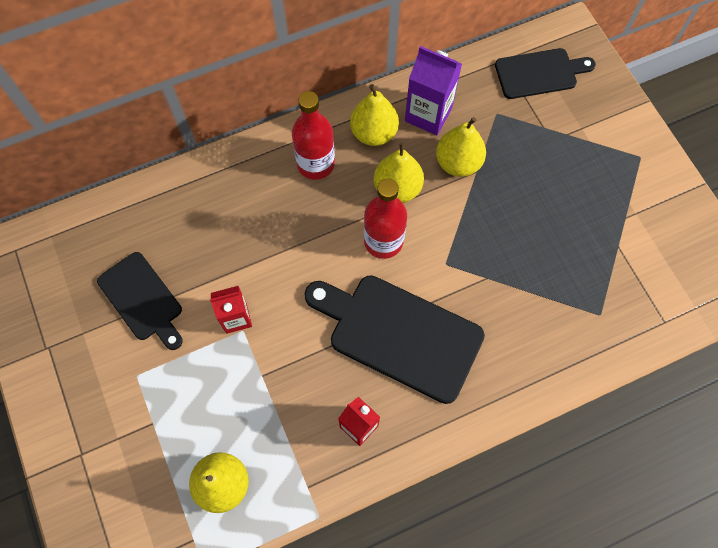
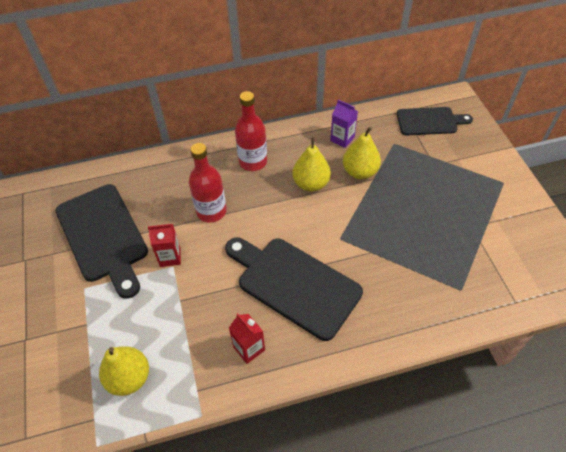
camera: 10 degrees right, 15 degrees down
(142, 299) = (103, 236): black cutting board -> black cutting board, size x1.62
(374, 133) = (299, 146): yellow pear -> none
(383, 241) = (294, 217): red bottle -> red bottle (211, 211)
(428, 114) = (342, 139): purple carton -> purple carton, size x0.66

